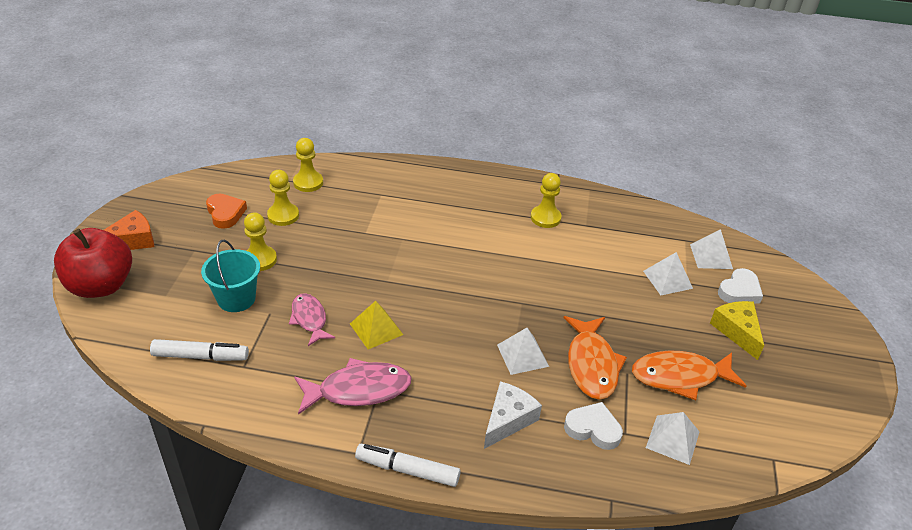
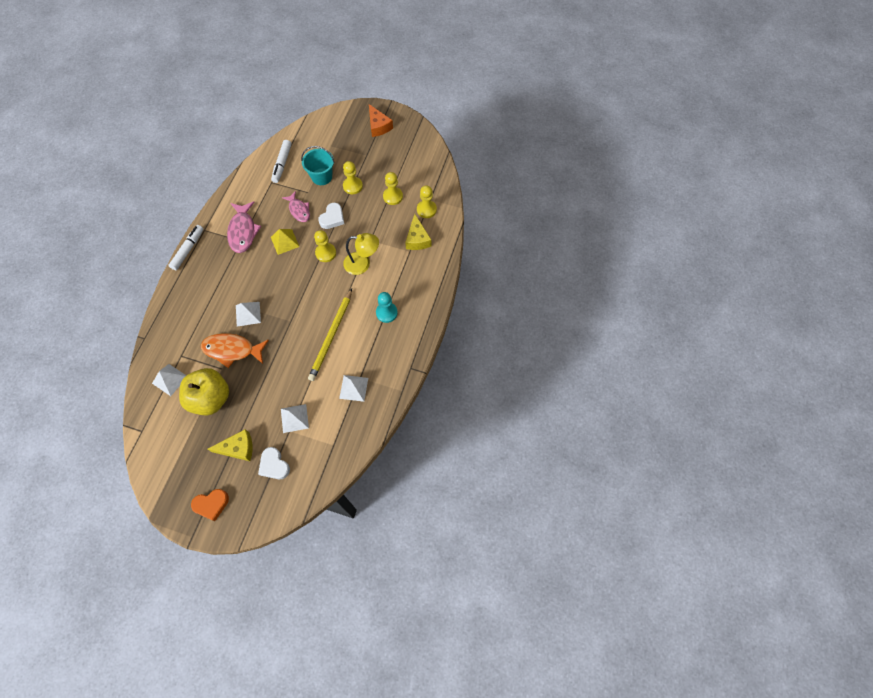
camera: 100 degrees right, 25 degrees up
(101, 286) = (343, 118): red apple -> none
(225, 213) = (398, 167): orange heart -> orange heart (211, 504)
(309, 319) = (299, 210): pink fish -> pink fish turned 75 degrees clockwise
(360, 188) = (417, 239): none -> yellow cheese
(408, 237) = (362, 264): none -> yellow lamp
(484, 208) = (386, 313): none -> turquoise pawn
(508, 420) = (205, 299): white cheese -> none
(534, 257) = (331, 336): none -> yellow pencil
(545, 218) = (371, 351): yellow pawn -> yellow pawn (326, 253)
(593, 429) = (188, 340): white heart -> white heart (332, 218)
(680, 377) = (211, 398): orange fish -> yellow apple
(711, 256) = (312, 458): white pyramid -> white pyramid (353, 388)

